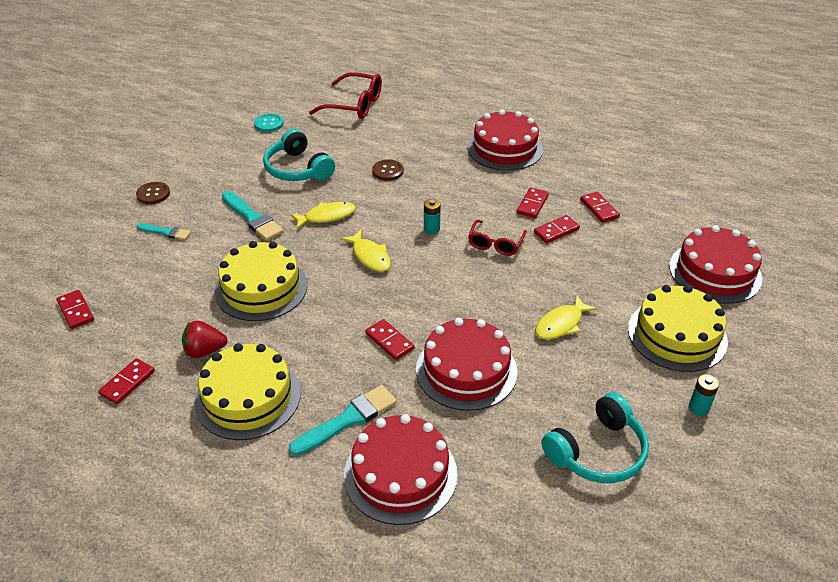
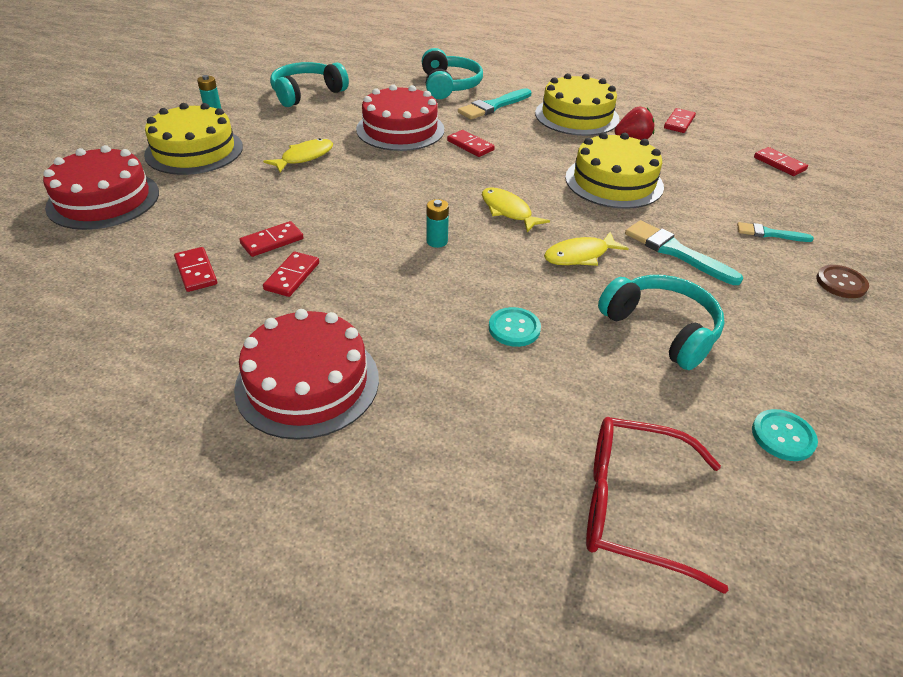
camera: 175 degrees right, 0 degrees up
(388, 171) = (514, 328): brown button -> turquoise button
(400, 474) = (449, 86): red cake -> turquoise headphones
(495, 243) = (355, 226): red glasses -> none

